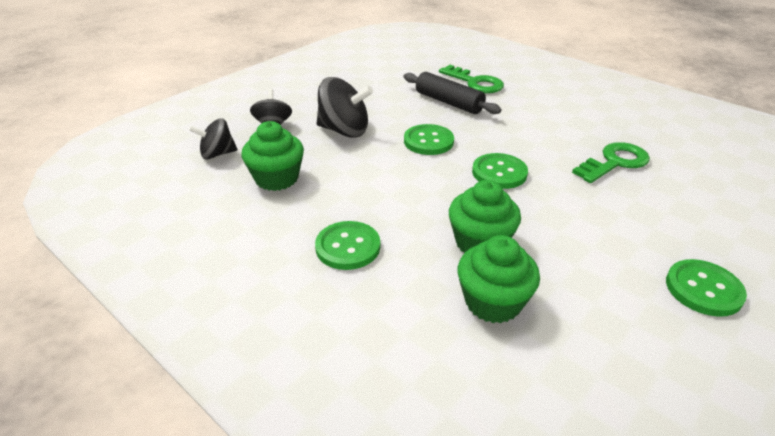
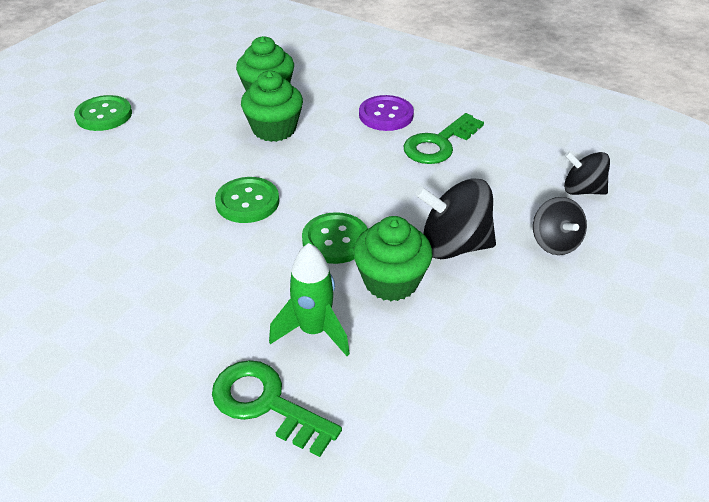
camera: 170 degrees right, 5 degrees up
(217, 154) = (582, 190): black spinning top -> black spinning top turned 135 degrees counterclockwise
(277, 178) = (490, 168): green cupcake -> green cupcake (391, 281)
(348, 247) = (386, 115): green button -> purple button
(449, 102) = (314, 331): black rolling pin -> green rocket
(614, 162) = (100, 233): green key -> green key (439, 144)

